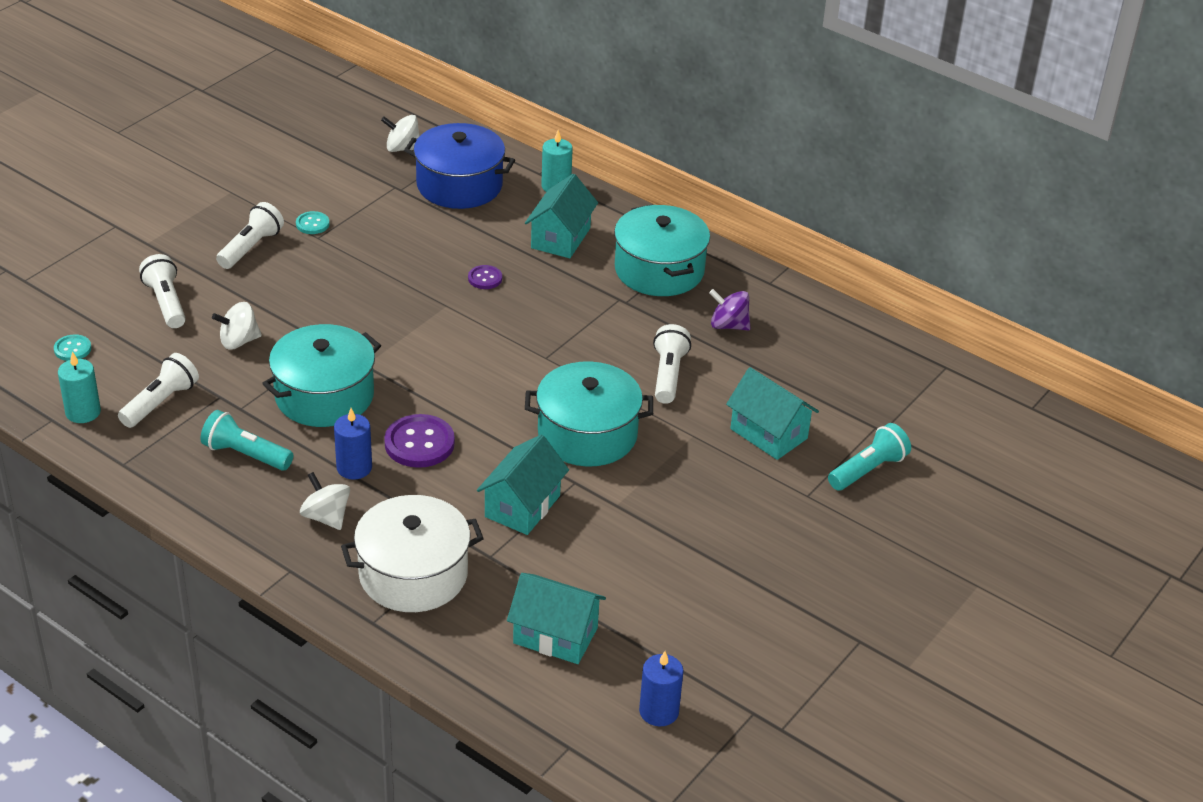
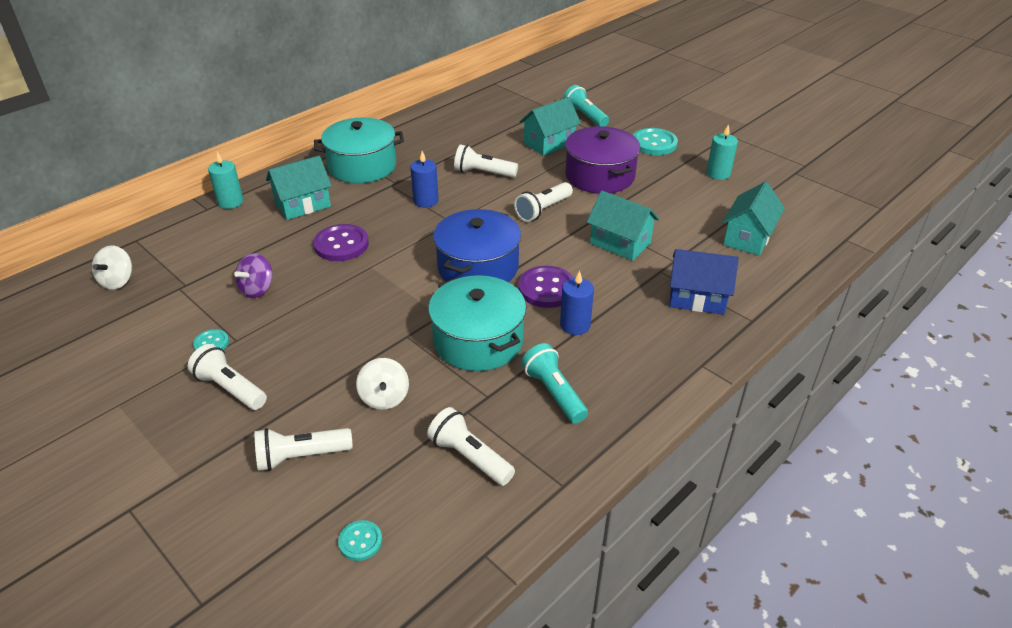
camera: 80 degrees left, 0 degrees up
(83, 412) = (476, 525): turquoise candle -> turquoise candle (718, 174)
(245, 454) = (554, 393): turquoise flashlight -> turquoise flashlight turned 120 degrees clockwise
(326, 517) = (636, 343): white spinning top -> none
(413, 574) = (697, 298): white pot -> blue house
(459, 185) = (199, 251): blue pot -> blue pot (478, 267)
(485, 278) = (341, 244): purple button -> purple button, size x1.84
(560, 238) = (303, 205): turquoise house -> turquoise house turned 60 degrees counterclockwise
(587, 434) = (543, 210): turquoise pot -> white flashlight
(659, 711) = (804, 204): blue candle -> blue candle (426, 201)
(688, 487) = (600, 176): none -> purple pot
(728, 325) = (435, 146): purple spinning top -> purple spinning top (257, 289)
(802, 547) = (654, 143): none -> turquoise button

